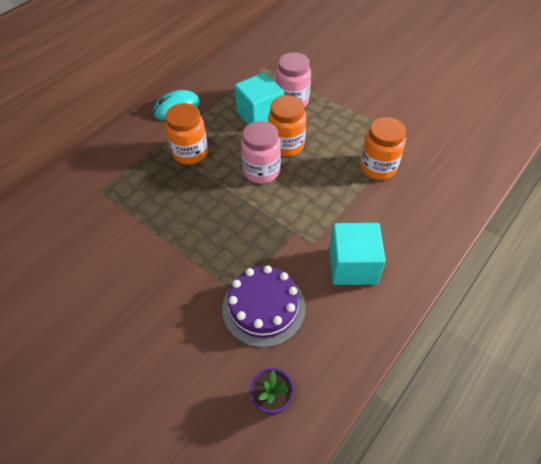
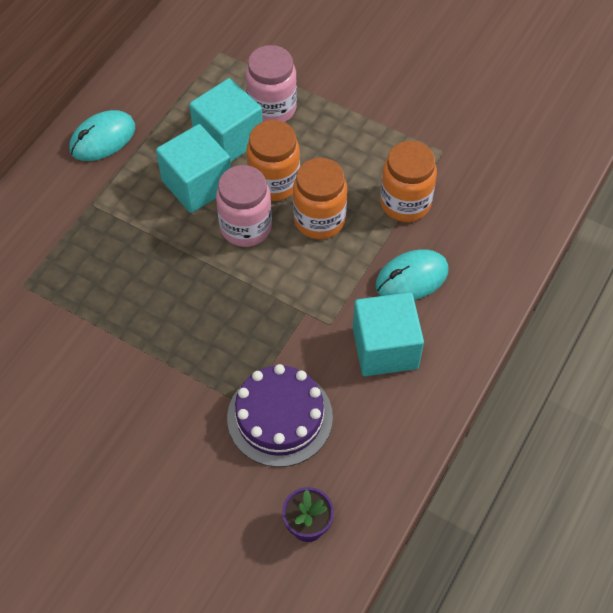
camera: 10 degrees left, 5 degrees up
(190, 153) = (139, 210): orange jar -> orange jar (319, 220)
(233, 141) = (197, 184): none -> turquoise cube
(378, 218) = (411, 278): none -> turquoise mouse

